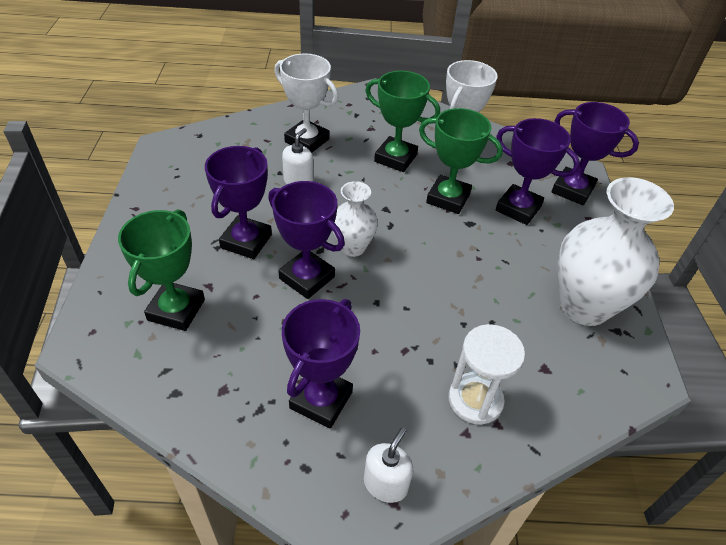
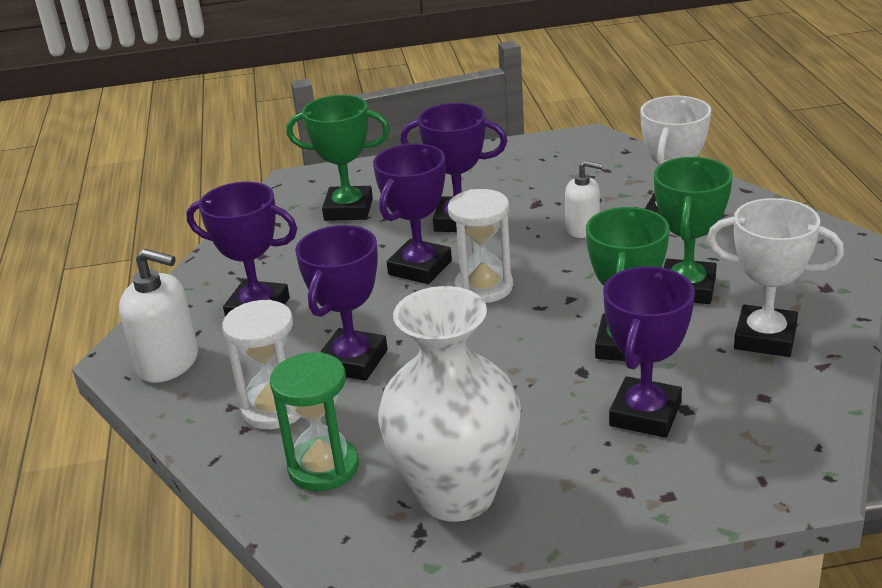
camera: 85 degrees right, 15 degrees down
(353, 247) = (483, 287): white vase -> white hourglass
(385, 484) = (168, 363): white soap dispenser -> white soap dispenser, size x1.54
(551, 375) = (323, 467): none -> green hourglass
(572, 190) = (737, 473): purple trophy -> purple trophy (353, 361)

